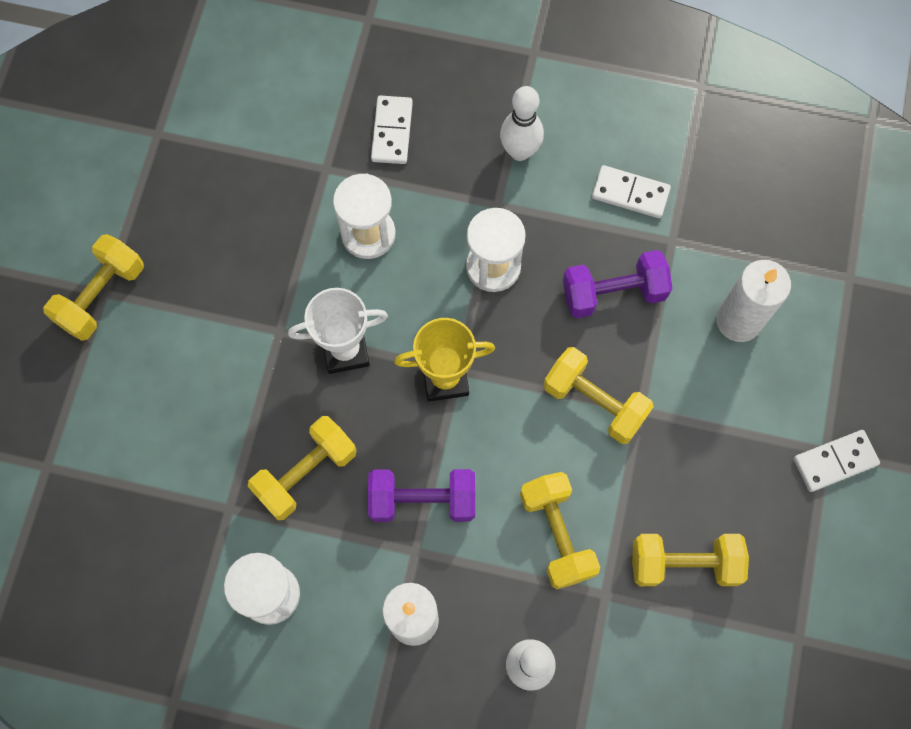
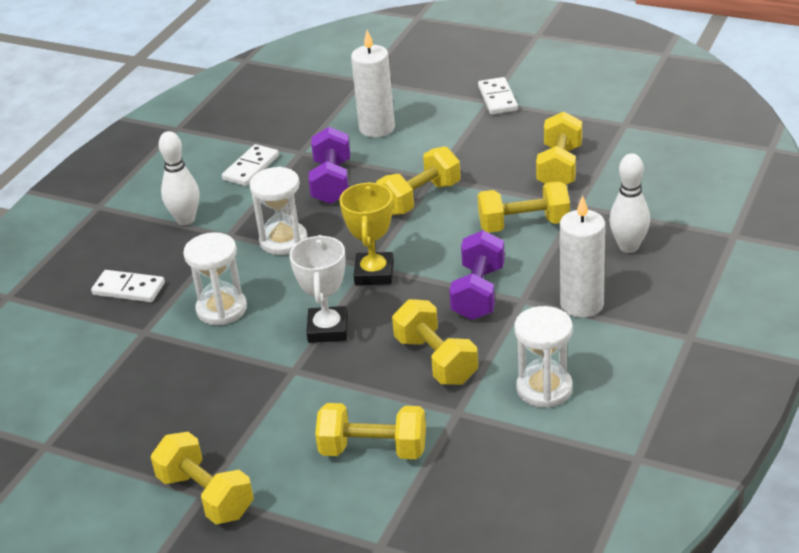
camera: 75 degrees left, 35 degrees down
(170, 436) = (373, 450): none -> yellow dumbbell

